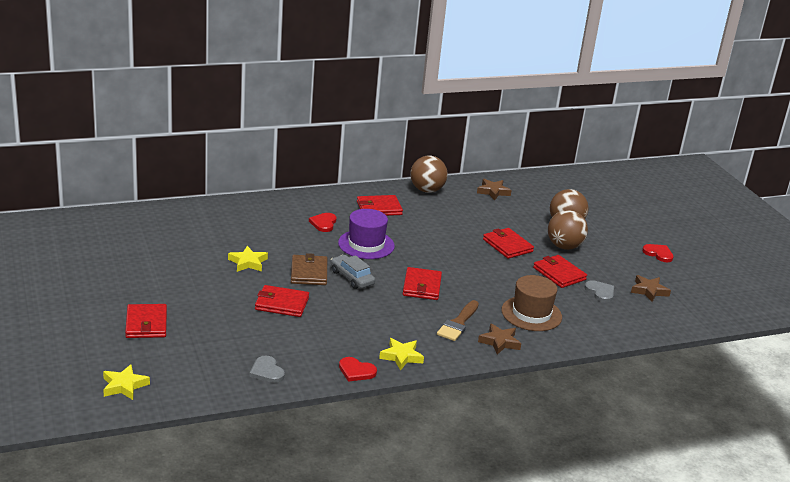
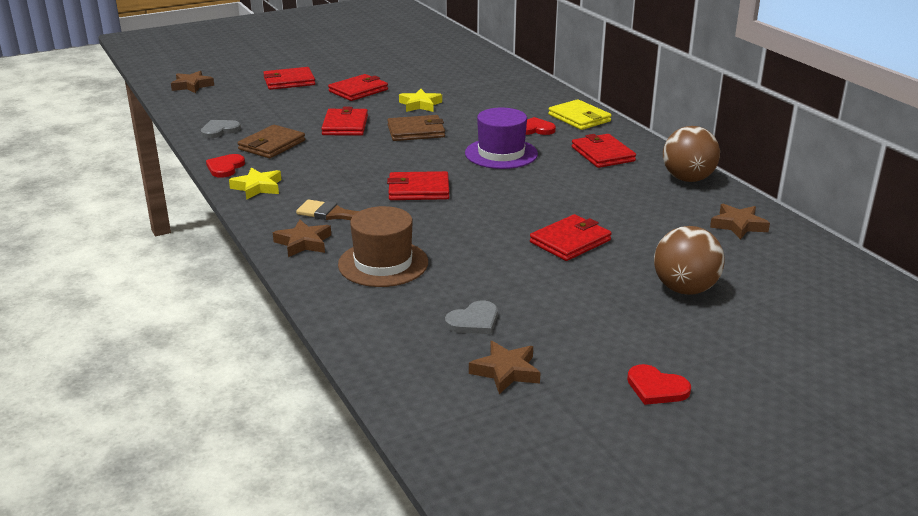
camera: 85 degrees right, 0 degrees up
(124, 386) = (192, 86): yellow star -> brown star
(308, 202) = (579, 118): none -> yellow wallet
(313, 344) = (272, 145): none -> brown wallet
(352, 278) = (417, 152): grey car -> none
(559, 274) = (512, 284): red wallet -> red wallet (358, 90)
(564, 246) = (605, 288): brown ball -> none
(658, 254) = (656, 388): red heart -> red heart turned 90 degrees clockwise

